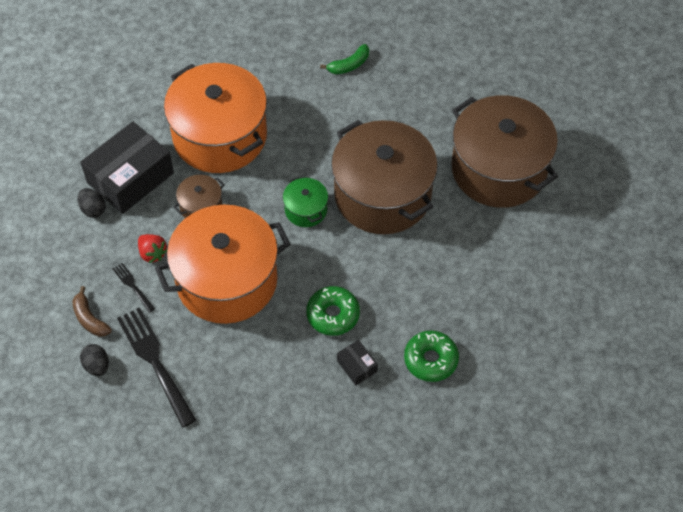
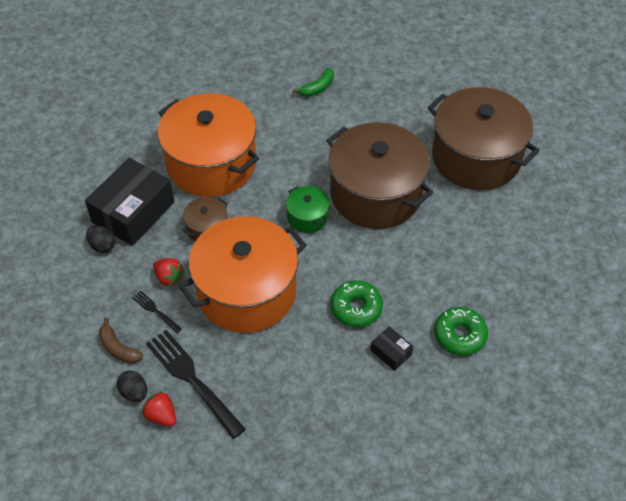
camera: 10 degrees left, 5 degrees down
(118, 393) = (161, 416): none -> red strawberry

